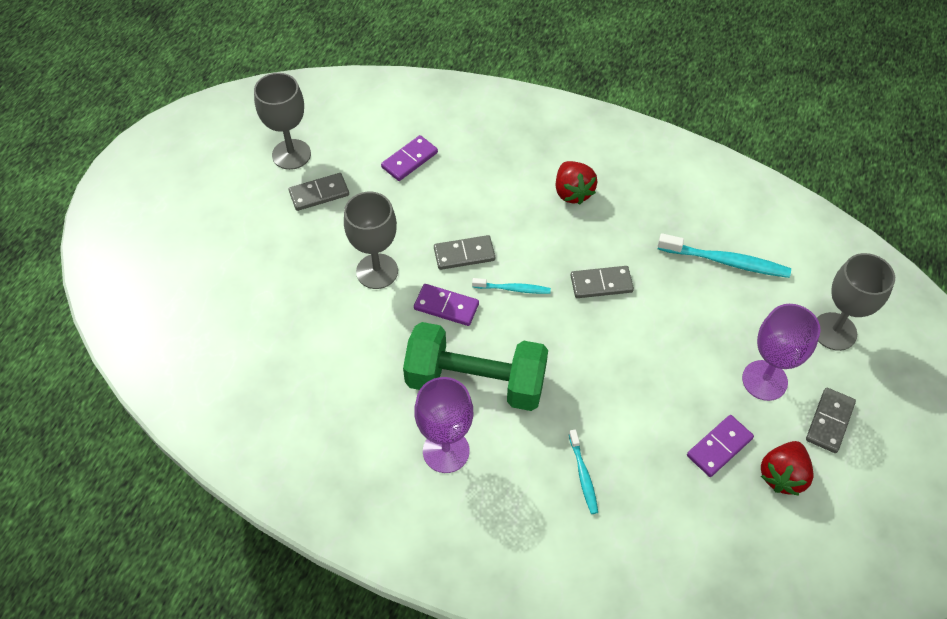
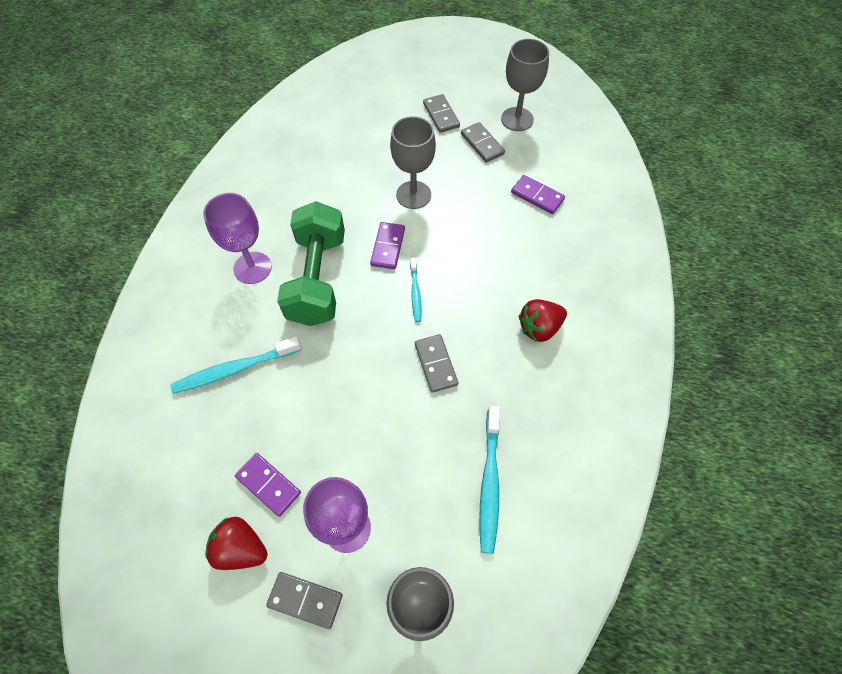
camera: 80 degrees right, 5 degrees up
(464, 254) = (444, 251): grey domino -> grey domino (441, 115)
(583, 475) = (235, 369): turquoise toothbrush -> turquoise toothbrush, size x1.72

